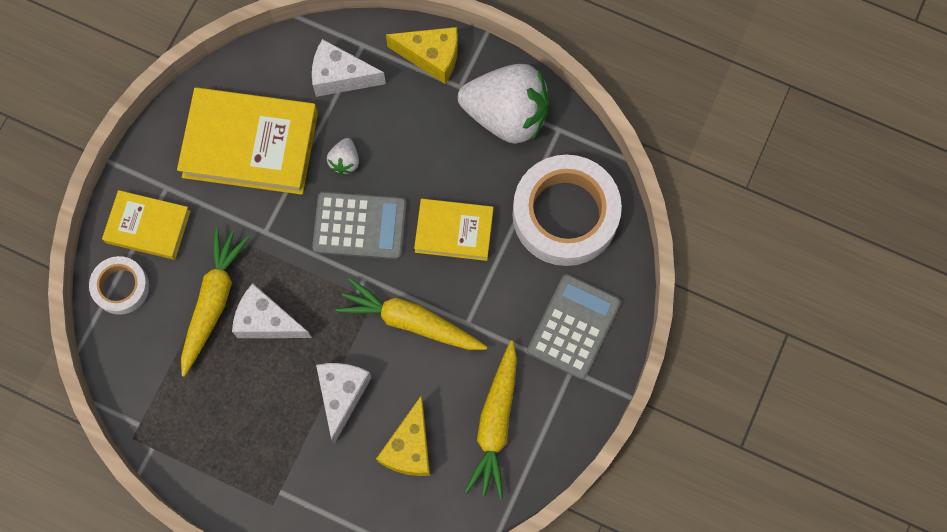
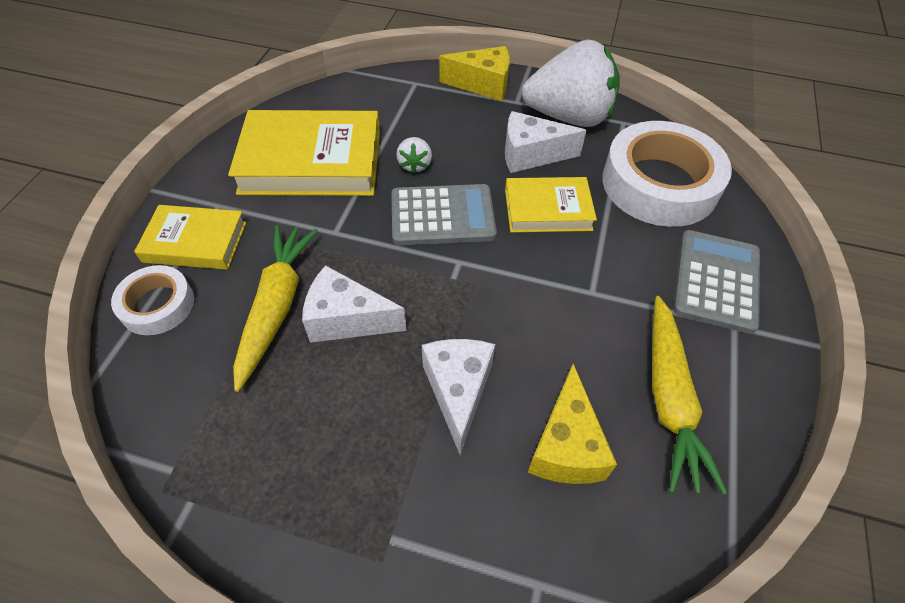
camera: 10 degrees left, 20 degrees down
(340, 77) = (398, 105): white cheese -> white cheese (531, 155)
(411, 321) = (525, 298): yellow carrot -> none

